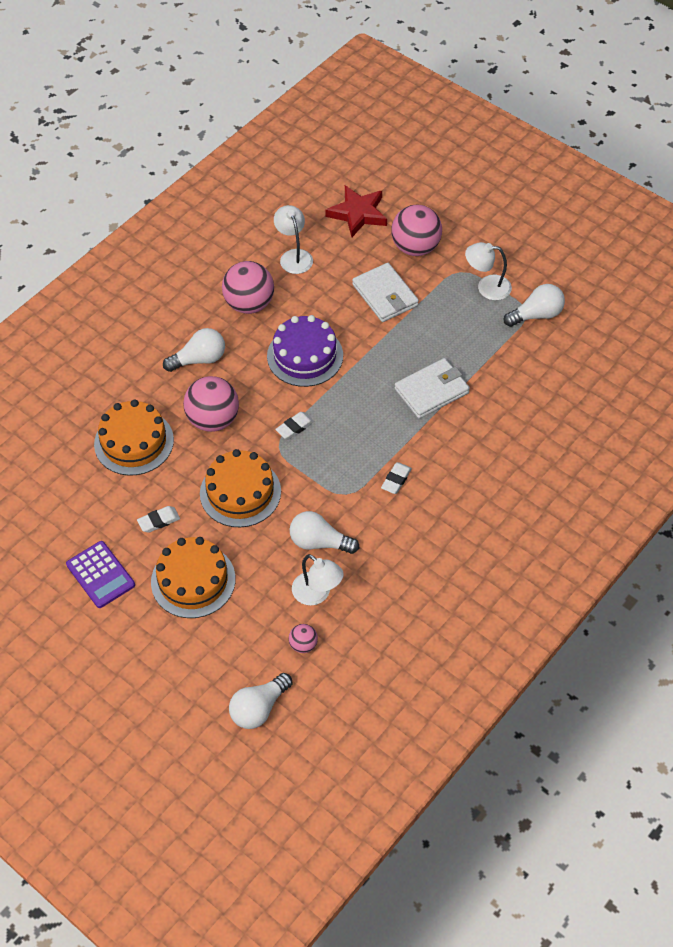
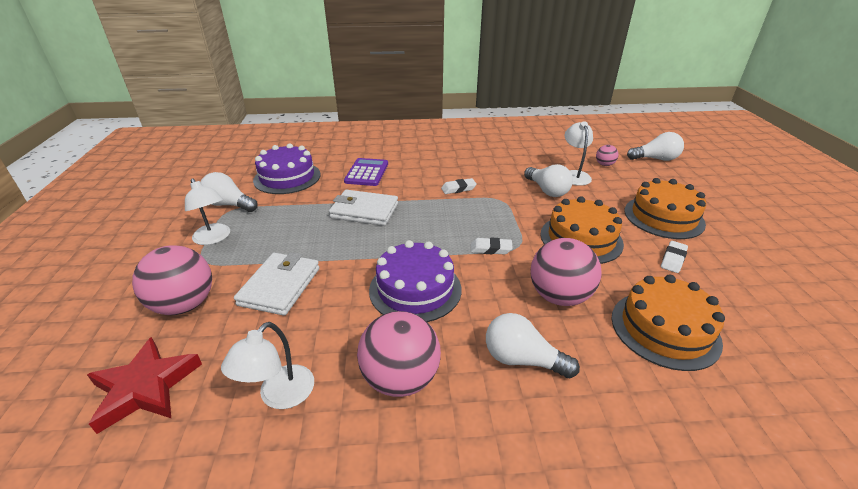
camera: 135 degrees left, 20 degrees down
(100, 575) = (753, 256): purple calculator -> purple calculator (367, 173)
(159, 521) = (673, 259): white eraser -> white eraser turned 75 degrees counterclockwise
(553, 374) = (287, 177): none -> purple cake

